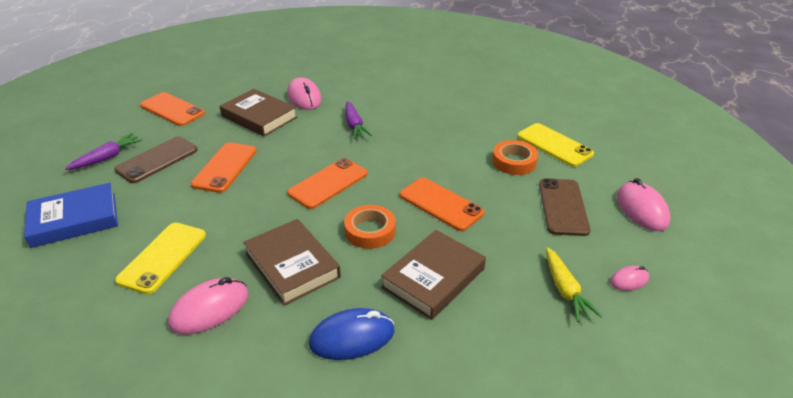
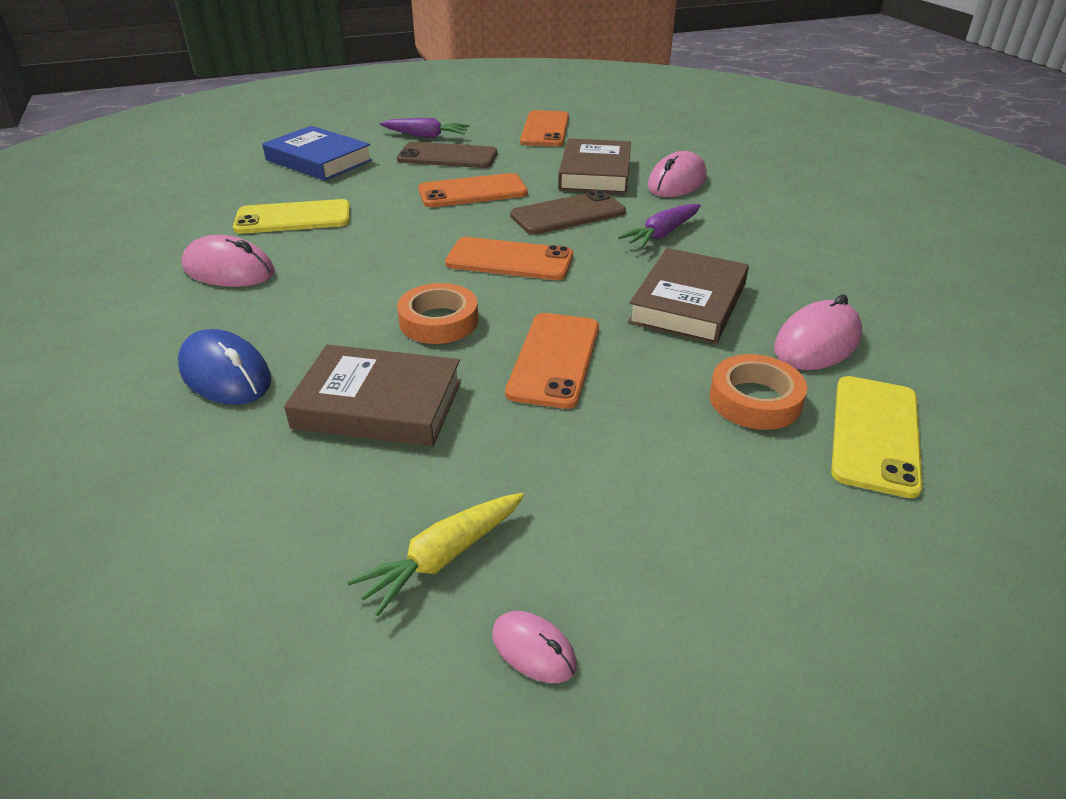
camera: 60 degrees right, 0 degrees up
(292, 265) = (331, 291): brown book -> brown book (688, 303)
(563, 207) = (683, 496): brown phone -> brown phone (568, 214)
(641, 209) = (799, 623): pink mouse -> pink mouse (817, 343)

